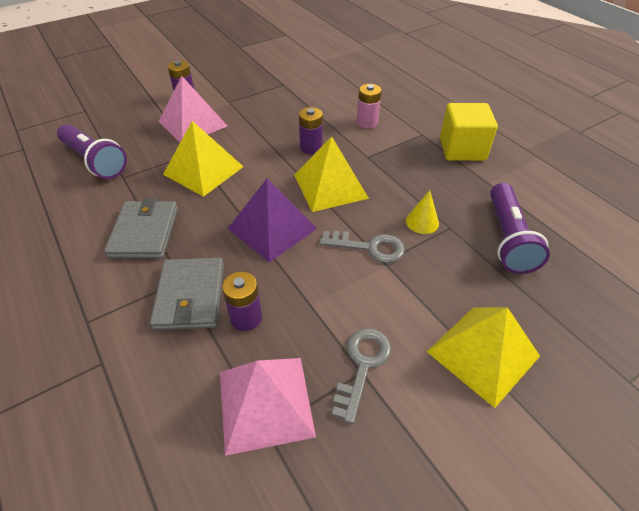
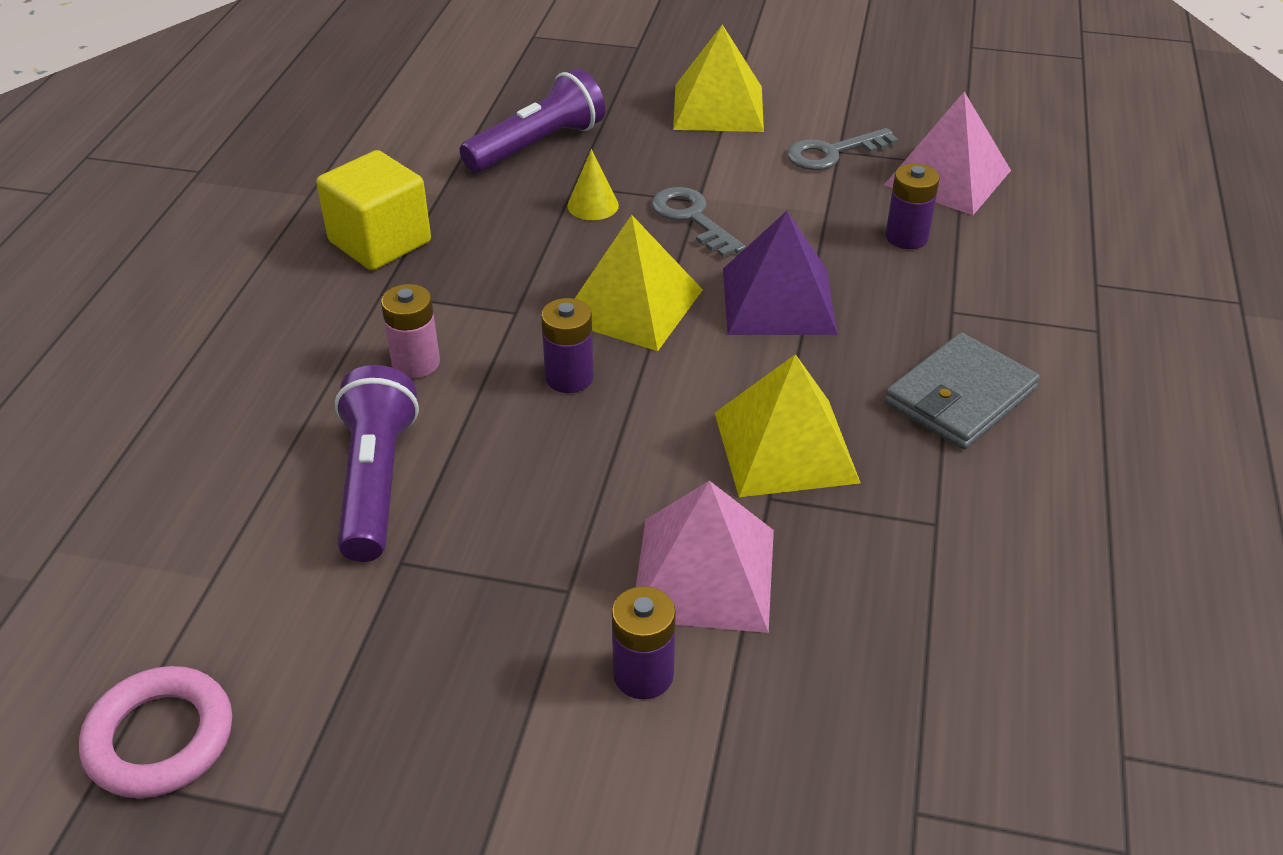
camera: 135 degrees left, 5 degrees down
(94, 161) = (970, 600): purple flashlight -> purple flashlight (376, 482)
(190, 296) = (953, 288): grey wallet -> none
(283, 42) = (160, 738): none -> pink ring

